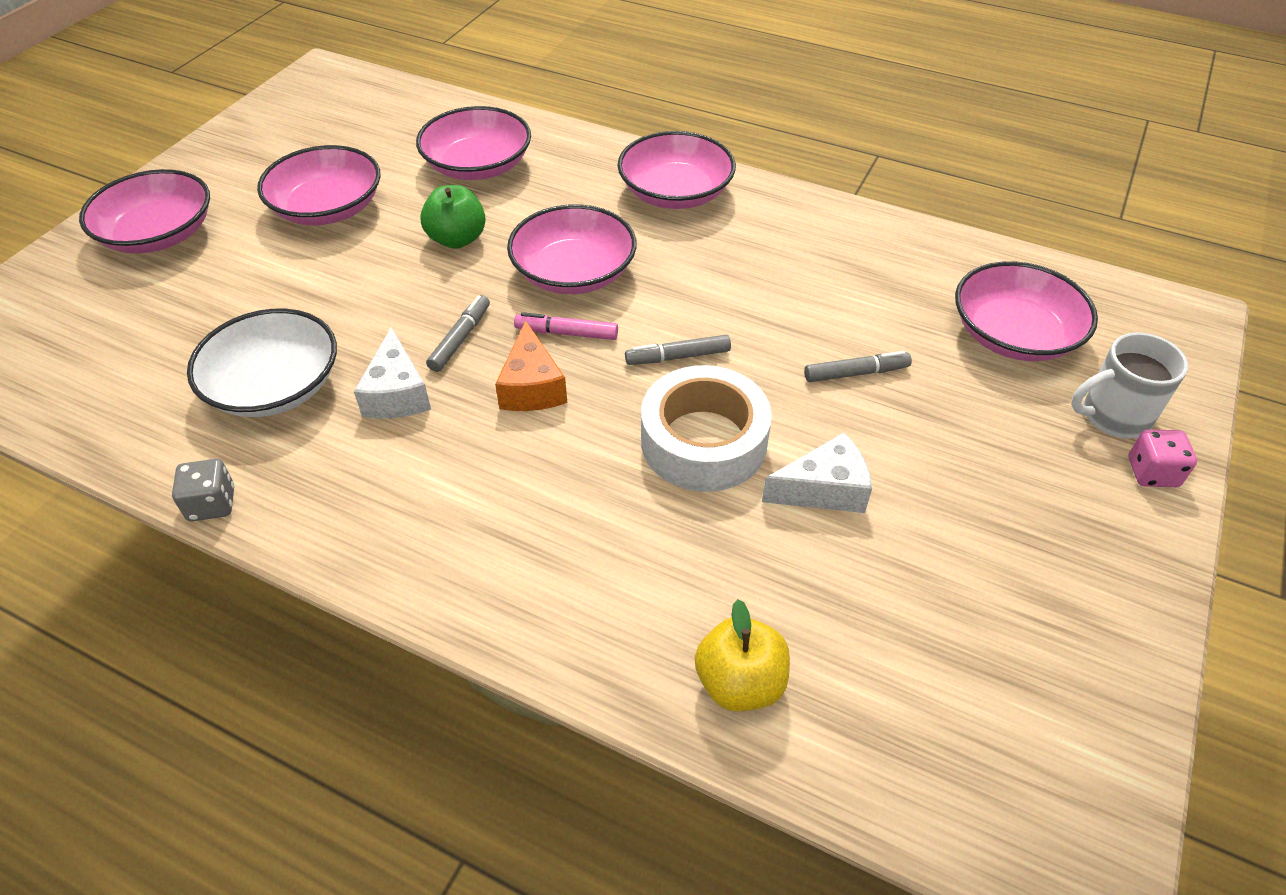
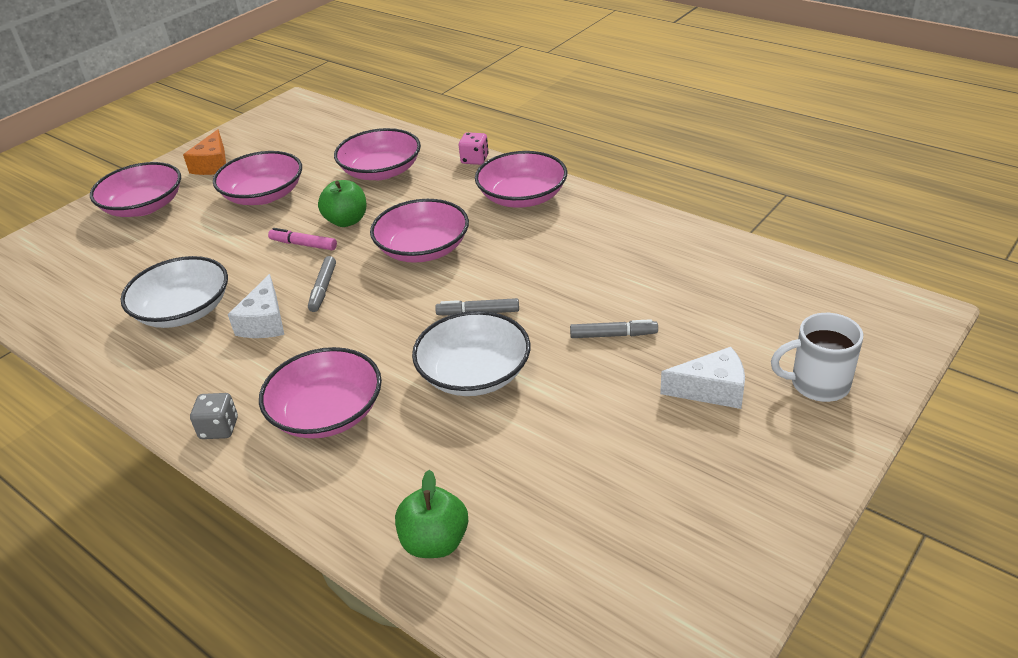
camera: 15 degrees right, 10 degrees down
(212, 504) = (114, 383): grey dice -> grey dice (219, 428)
(460, 339) = (323, 289): grey marker -> grey marker turned 150 degrees clockwise
(532, 387) = (361, 325): orange cheese -> orange cheese (213, 165)
(566, 333) = (401, 290): pink marker -> pink marker (303, 244)
(703, 441) = (474, 373): white tape -> white bowl
(740, 683) = (435, 542): yellow apple -> green apple
(824, 489) = (554, 416): white cheese -> white cheese (712, 390)
(1013, 335) = (756, 317): pink bowl -> pink bowl (327, 413)
(1152, 472) = (834, 429): pink dice -> pink dice (474, 159)

